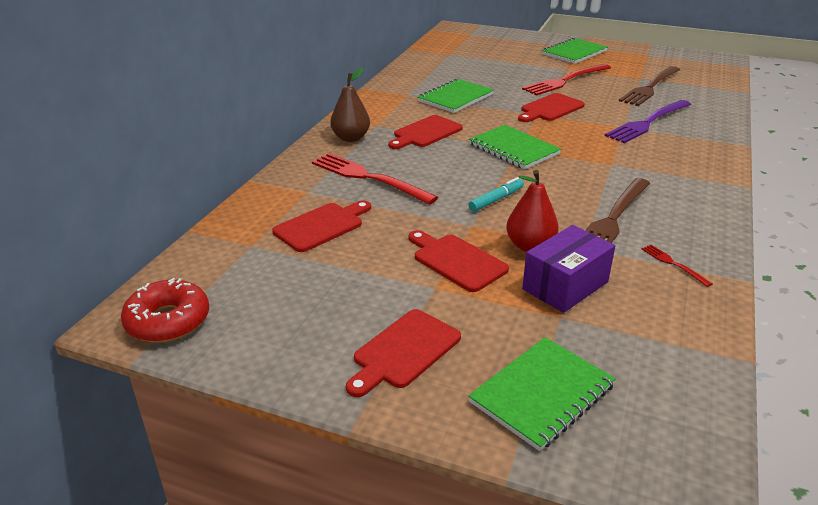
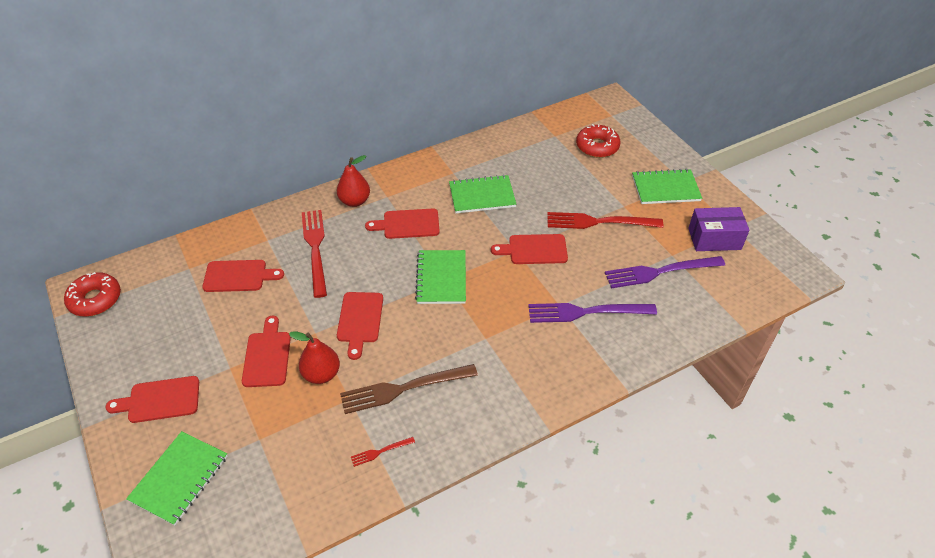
camera: 40 degrees right, 15 degrees up
(351, 138) = (355, 201): brown pear -> red pear
(490, 49) = (597, 147): none -> red donut
(496, 200) = (360, 320): turquoise marker -> red cutting board
(542, 394) = (179, 478): green notebook -> green notebook turned 60 degrees counterclockwise
(565, 285) = (295, 419): purple box -> purple box (714, 239)
(650, 88) = (659, 272): brown fork -> purple fork
(673, 264) = (380, 452): red fork -> red fork turned 120 degrees counterclockwise

